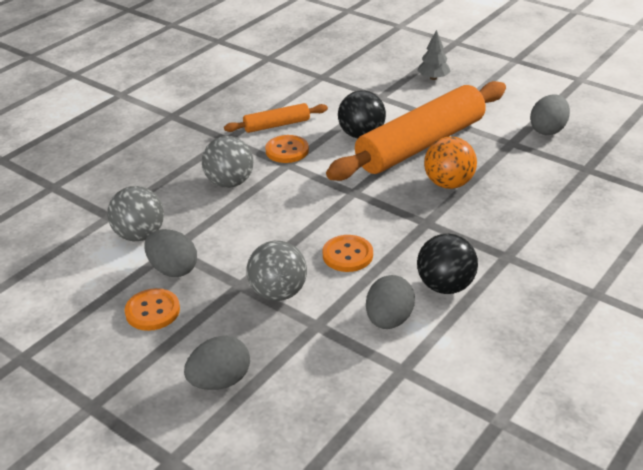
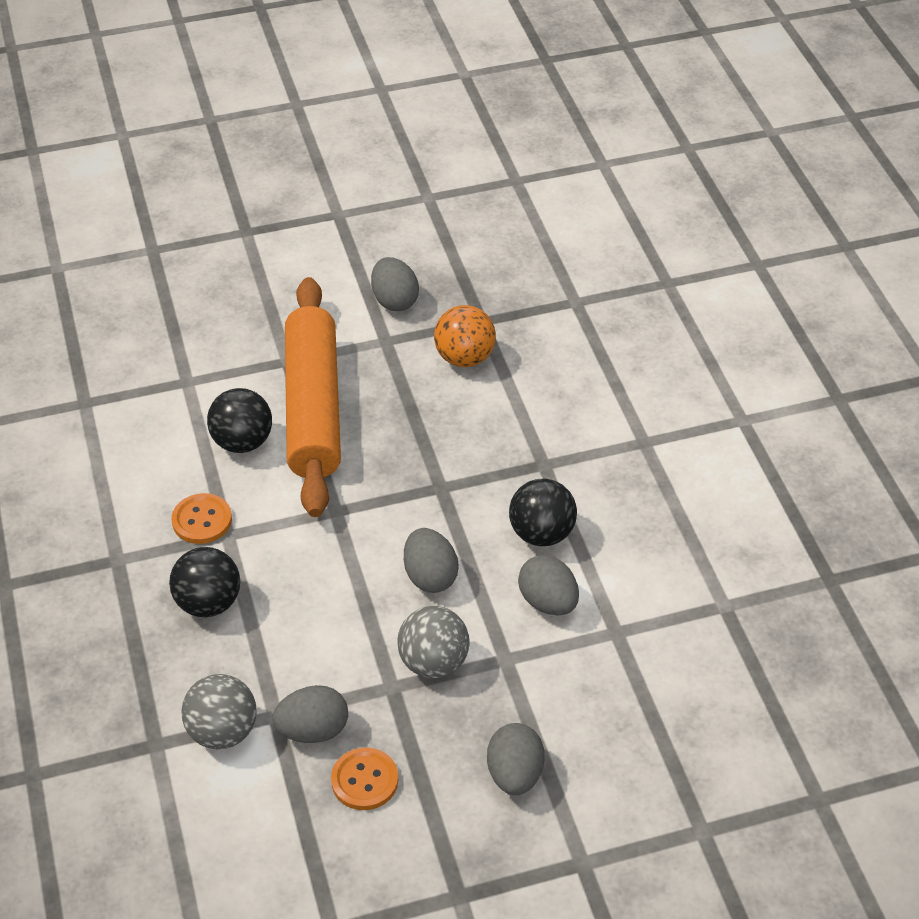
camera: 55 degrees left, 10 degrees up
(229, 182) = (208, 603): grey ball -> black ball
(276, 125) = (140, 500): orange rolling pin -> none
(347, 255) = (430, 576): orange button -> grey egg
(433, 78) = (203, 316): grey tree -> none
(448, 183) = (399, 431): orange ball -> orange ball (464, 358)

